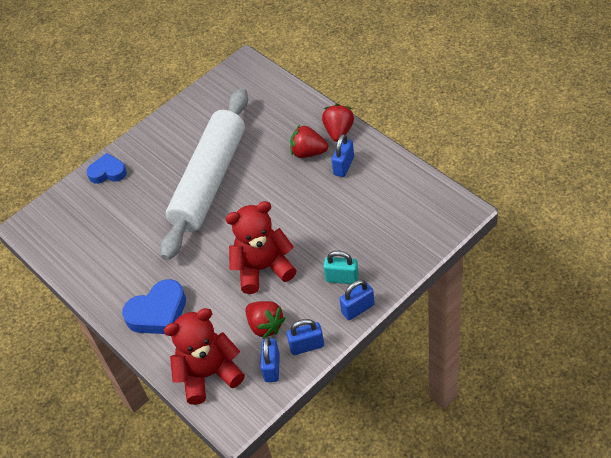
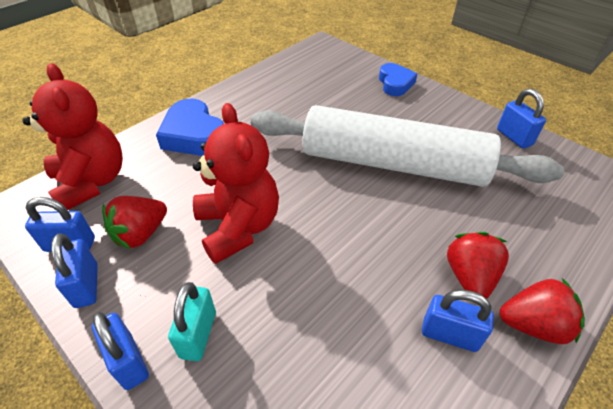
camera: 80 degrees right, 5 degrees down
(190, 109) = (514, 137): none -> blue padlock

